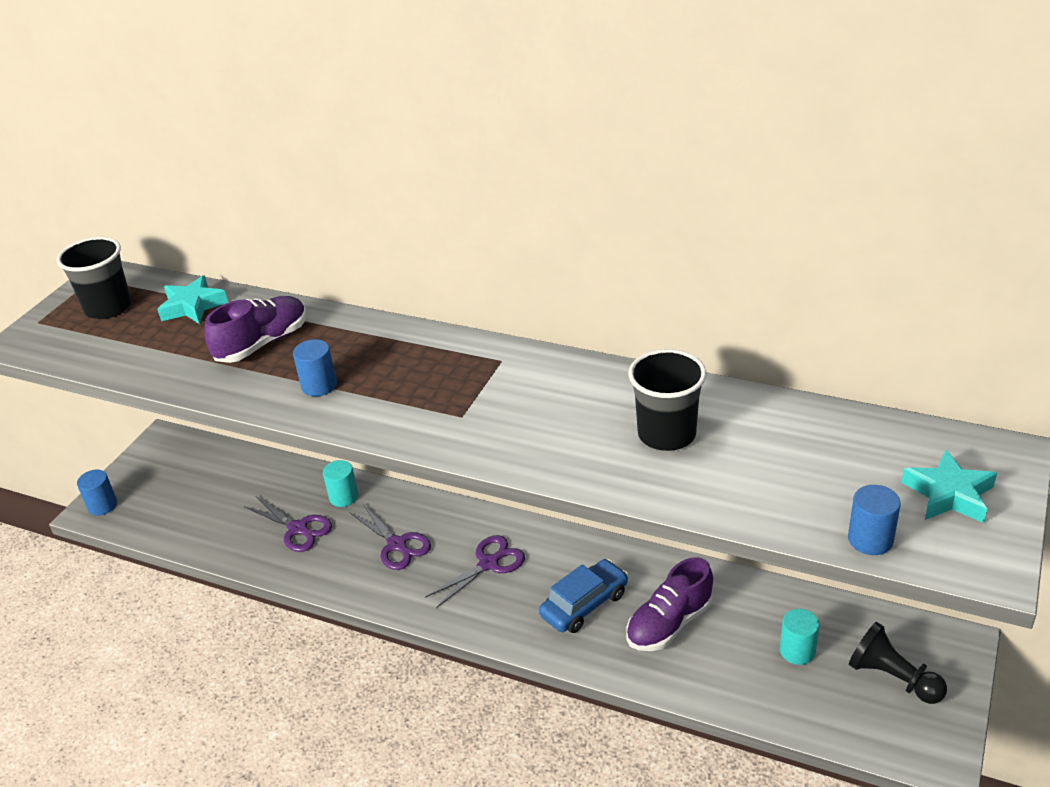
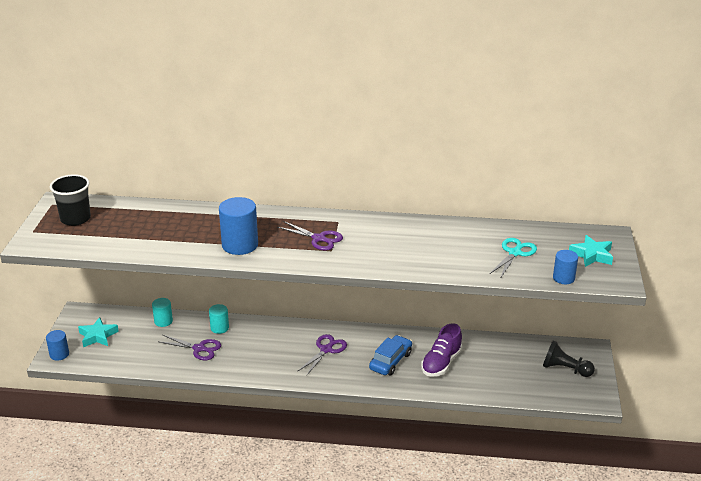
camera: 20 degrees left, 5 degrees down
(192, 306) = (132, 213): turquoise star -> turquoise star (98, 336)
(262, 343) = (191, 228): purple shoe -> none
(319, 386) = (240, 245): blue cylinder -> blue cylinder, size x1.74
(397, 545) = (266, 348): purple scissors -> purple scissors (319, 239)
(666, 434) = (445, 246): black cup -> none
(793, 467) = (515, 253): none -> turquoise scissors
(797, 651) = (513, 365): turquoise cylinder -> turquoise cylinder (163, 321)

